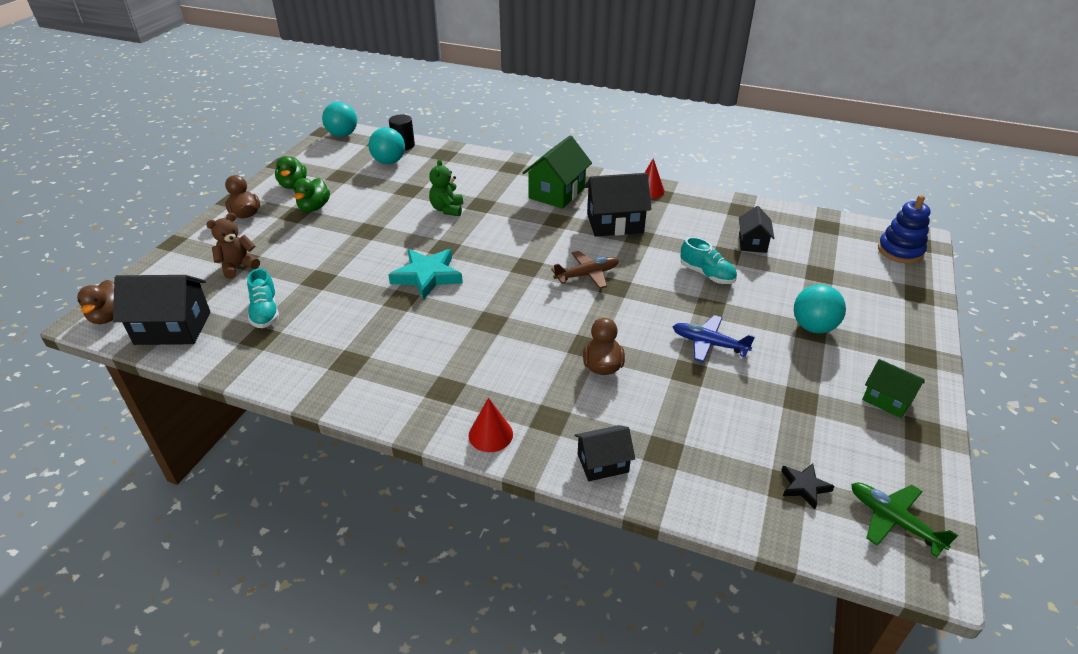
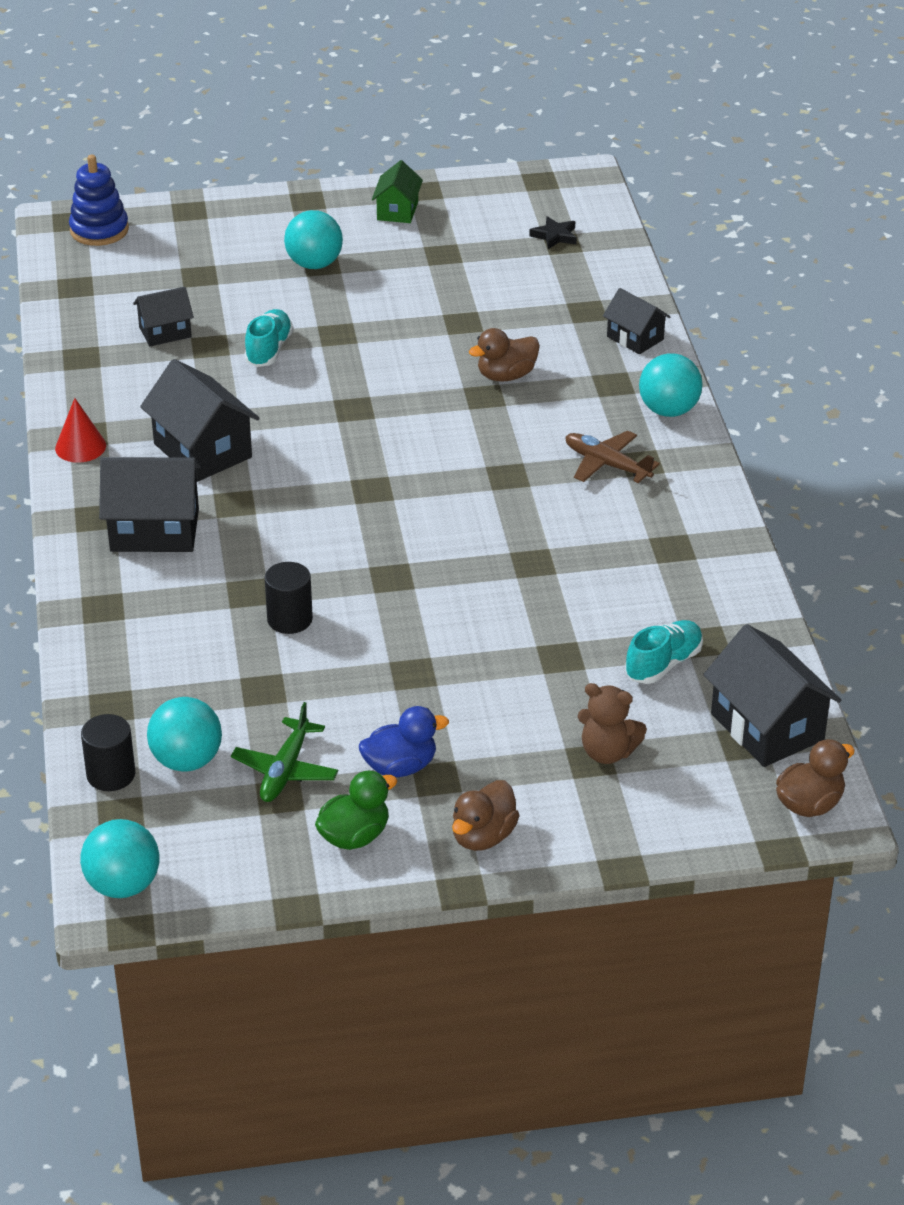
camera: 120 degrees left, 0 degrees up
(314, 207) = (400, 767): green duck -> blue duck
(427, 276) = (467, 563): turquoise star -> none
(447, 209) = (290, 619): green teddy bear -> black cylinder
(490, 434) = (668, 410): red cone -> turquoise ball
(557, 193) = (154, 530): green house -> black house
(587, 275) = (348, 436): brown plane -> brown plane (607, 464)
(709, 344) = (405, 320): blue plane -> none
(893, 521) = (550, 193): green plane -> green plane (285, 770)

